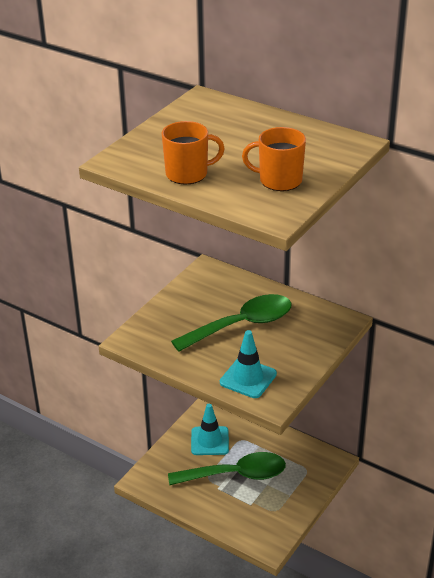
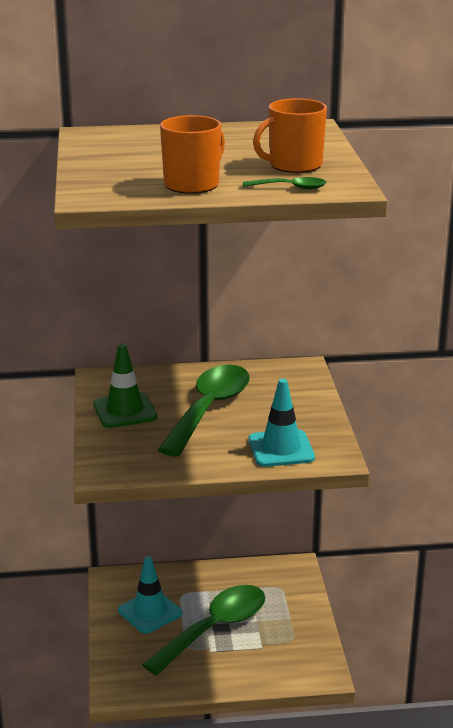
camera: 40 degrees left, 10 degrees down
(191, 301) = (125, 411): none -> green traffic cone
(241, 202) = (290, 188): none -> green spoon

